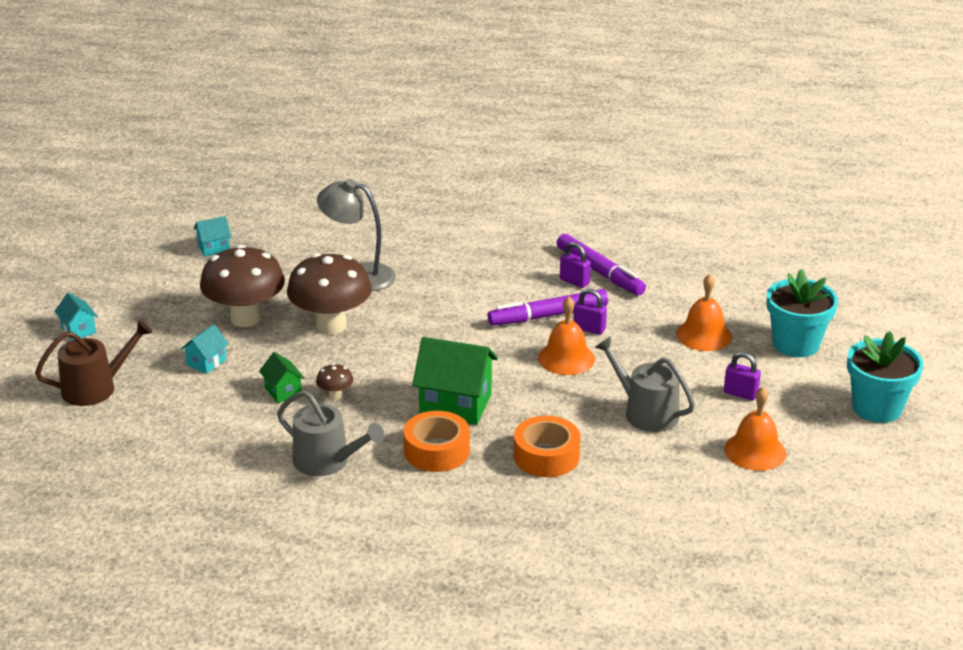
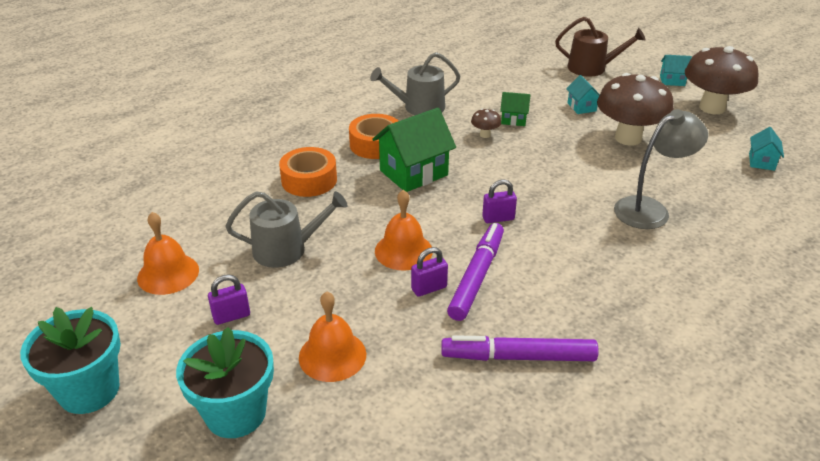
camera: 130 degrees right, 5 degrees up
(95, 388) = (591, 68): brown watering can -> brown watering can turned 90 degrees counterclockwise
(331, 325) = (580, 167): brown mushroom -> brown mushroom (712, 108)
(574, 281) = (518, 327): purple padlock -> purple padlock (498, 218)

